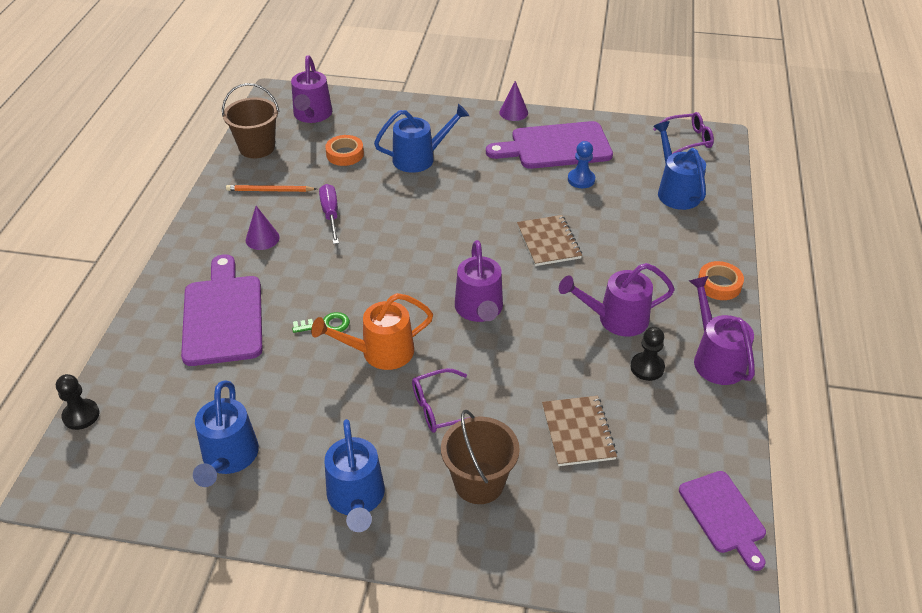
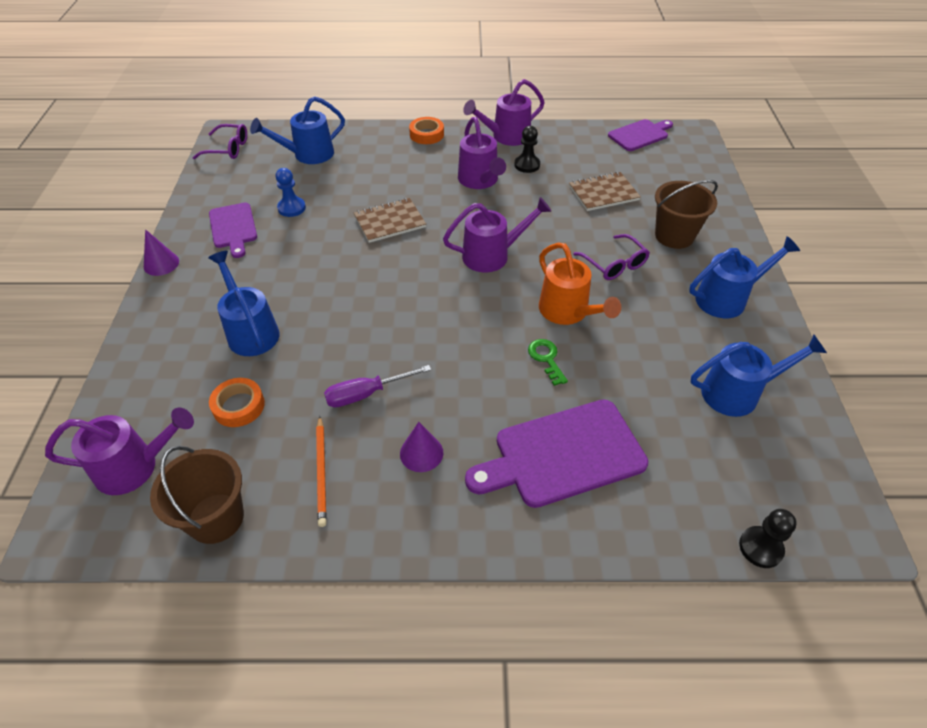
camera: 100 degrees left, 5 degrees up
(555, 146) = (233, 228): purple cutting board -> purple cutting board, size x0.61
(688, 140) = (228, 149): purple glasses -> purple glasses turned 120 degrees clockwise

